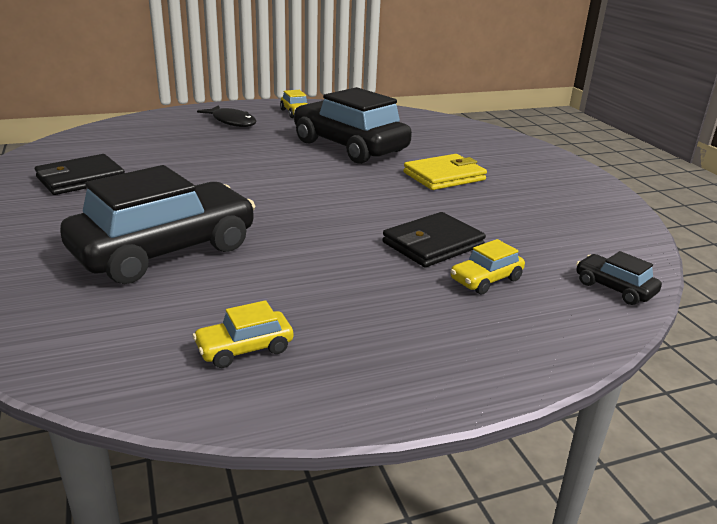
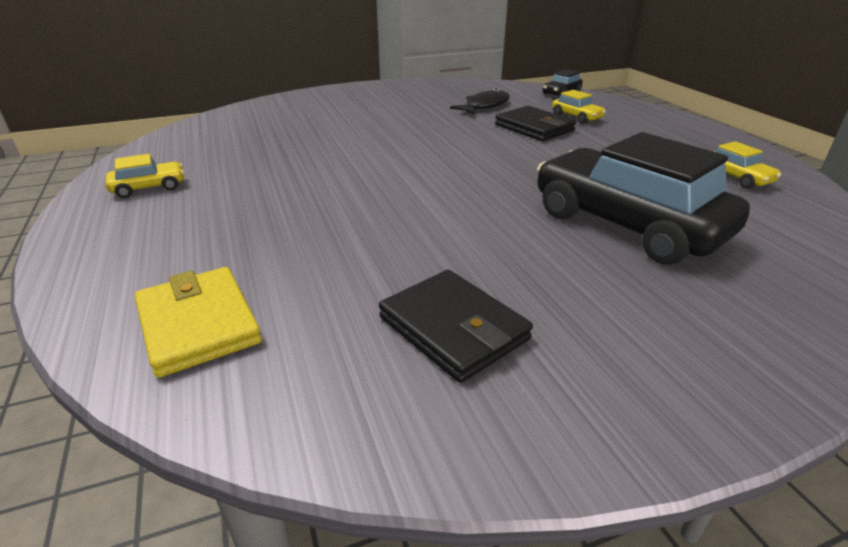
camera: 90 degrees left, 5 degrees up
(232, 122) = (172, 231): black fish -> black fish (484, 106)
(349, 146) = (306, 155): black car -> none
(444, 176) = (393, 121): yellow wallet -> yellow wallet (198, 324)

